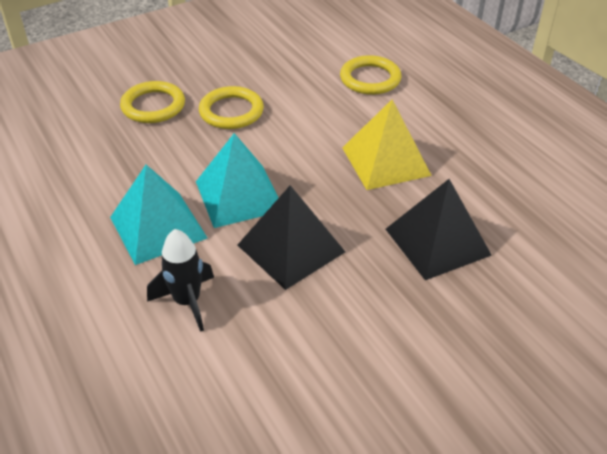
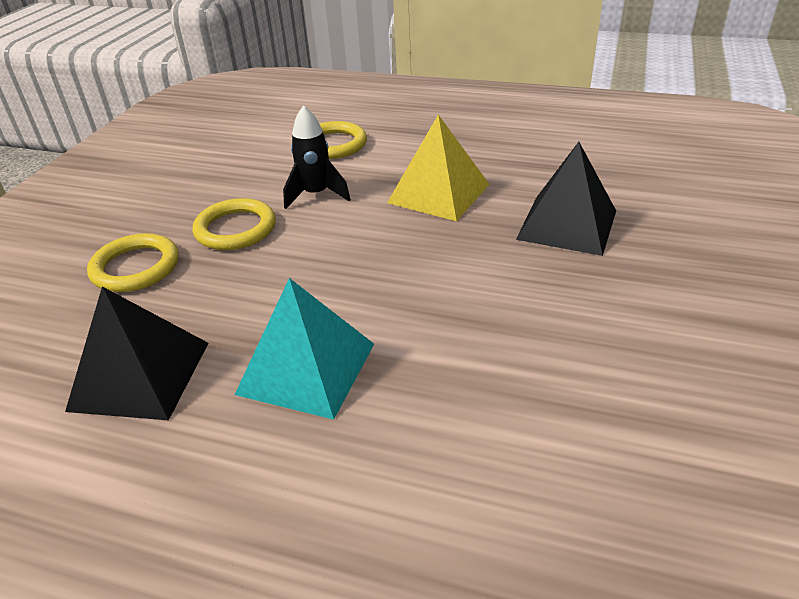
camera: 40 degrees left, 5 degrees down
(187, 302) = (441, 412): black rocket -> black rocket (316, 195)
(239, 195) = (350, 290): turquoise pyramid -> none
(291, 248) = (465, 301): black pyramid -> black pyramid (140, 375)

